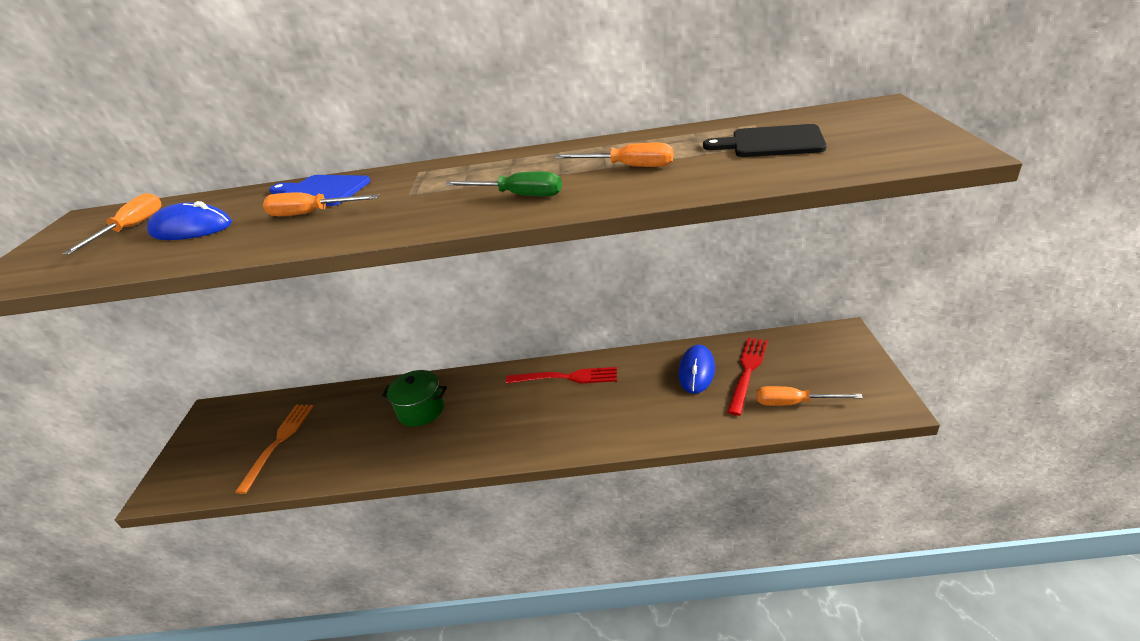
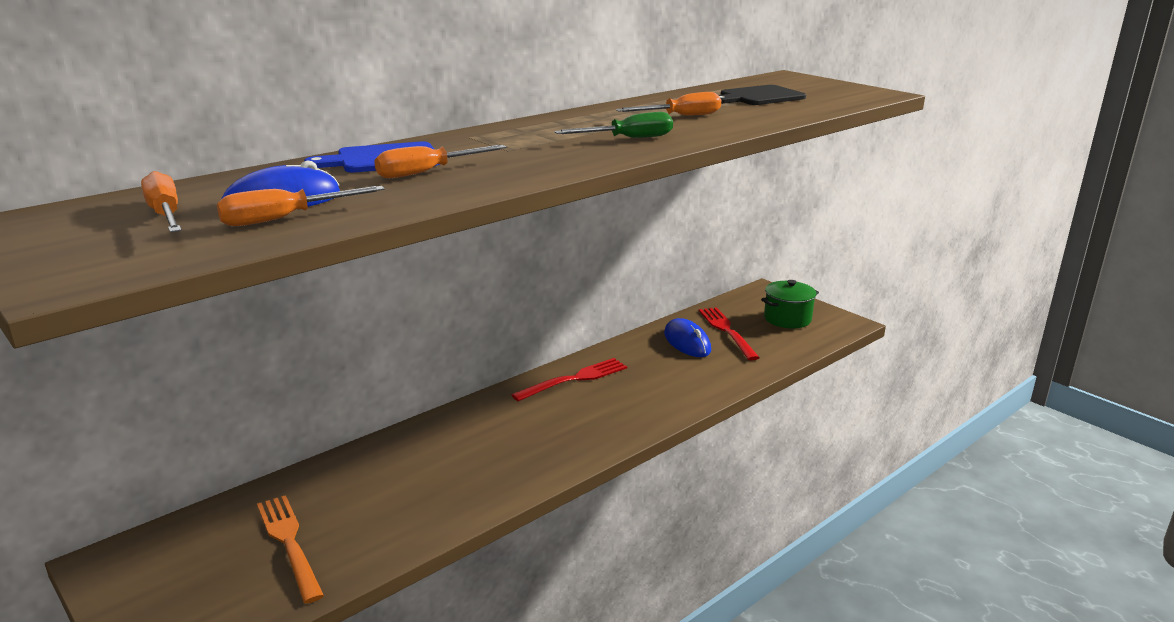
camera: 45 degrees left, 10 degrees down
(421, 410) = (448, 451): green pot -> green pot (787, 319)
(793, 403) = (785, 340): orange screwdriver -> orange screwdriver (285, 218)

